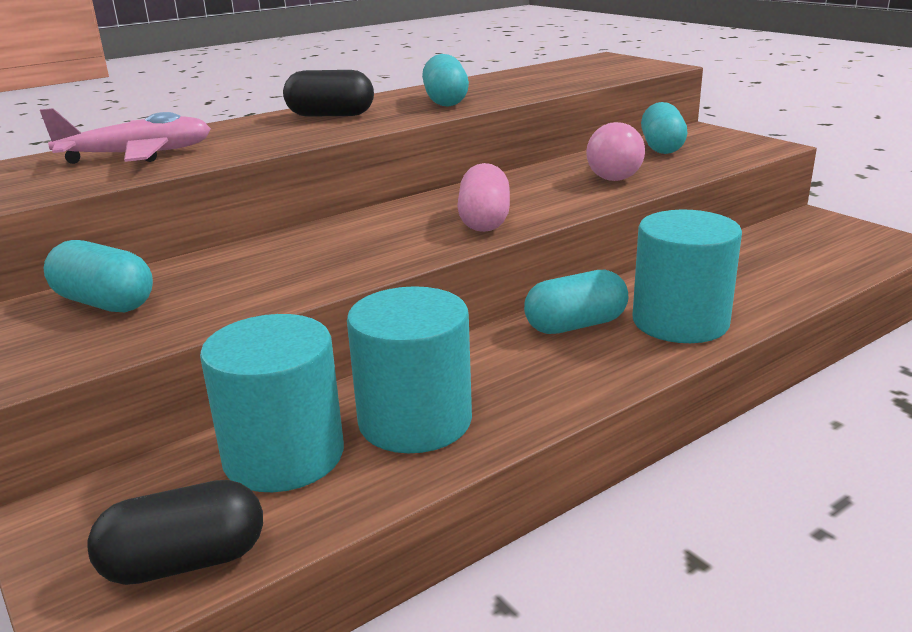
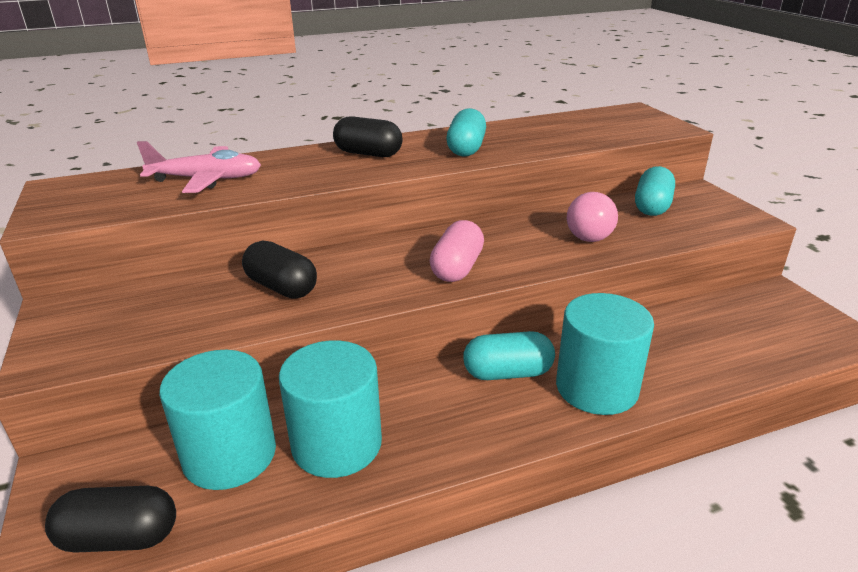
camera: 15 degrees right, 5 degrees up
(105, 303) = (145, 304): turquoise capsule -> none
(280, 264) = (282, 287): none -> black capsule

